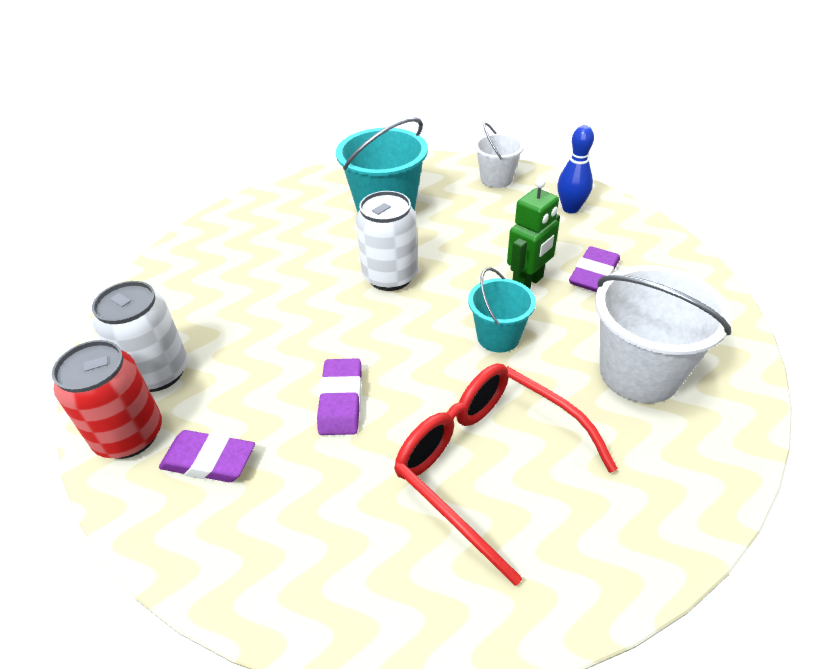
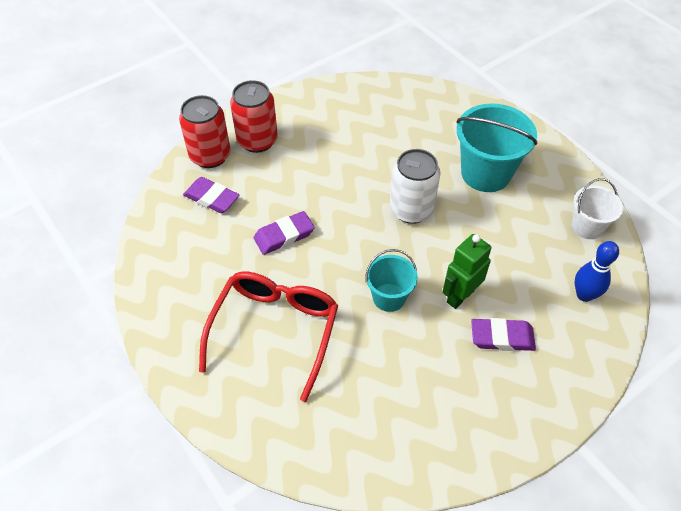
camera: 60 degrees right, 10 degrees up
(158, 372) = (257, 140): white can -> red can
(209, 460) = (211, 198): purple eraser -> purple eraser turned 45 degrees counterclockwise
(528, 283) = (460, 296): green robot -> green robot turned 120 degrees clockwise
(639, 373) = (404, 397): white bucket -> none

